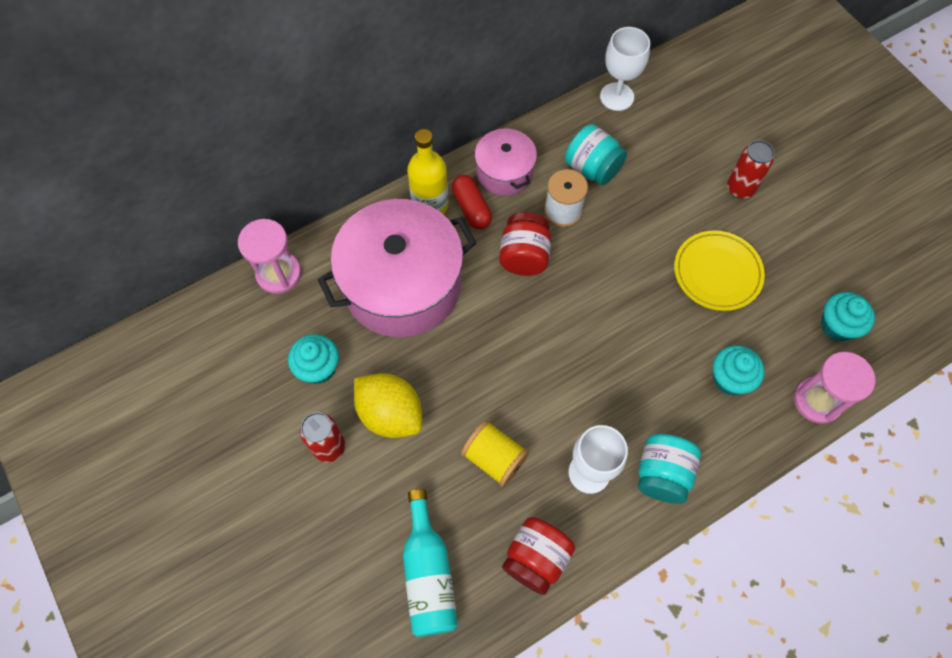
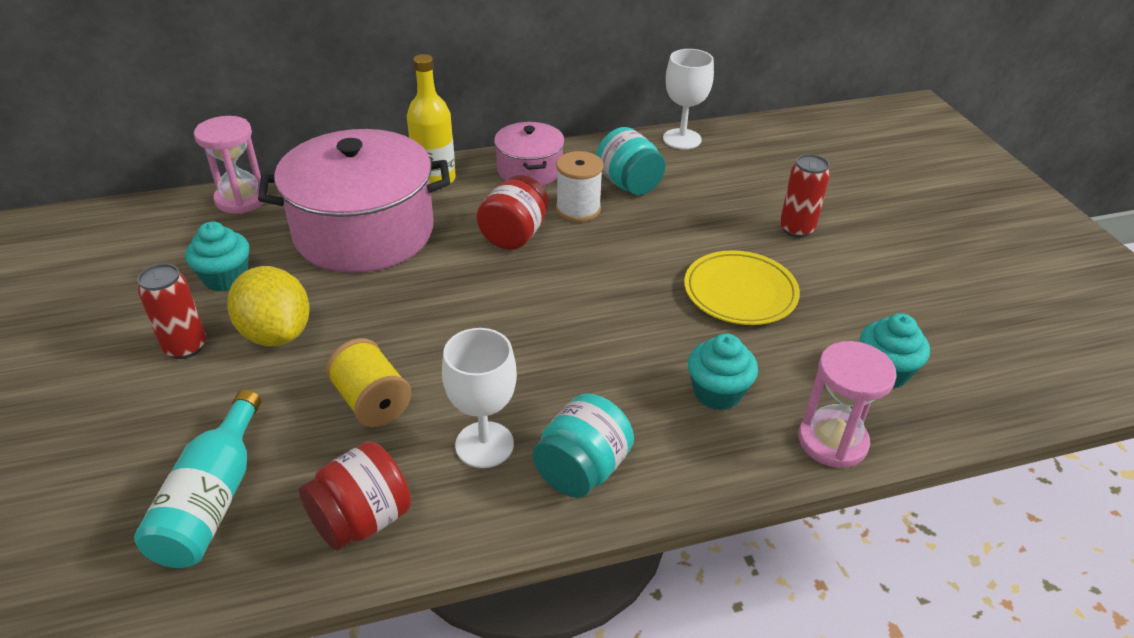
camera: 15 degrees right, 25 degrees down
(471, 208) = (477, 189): red capsule -> none

